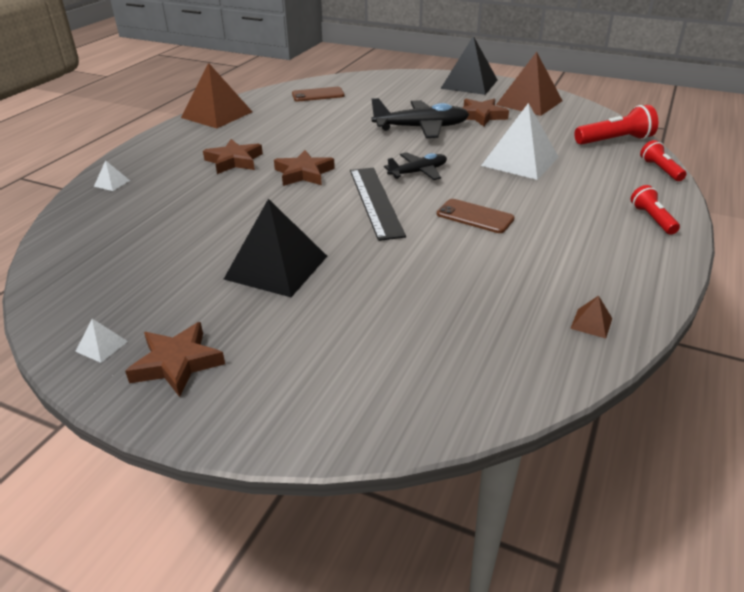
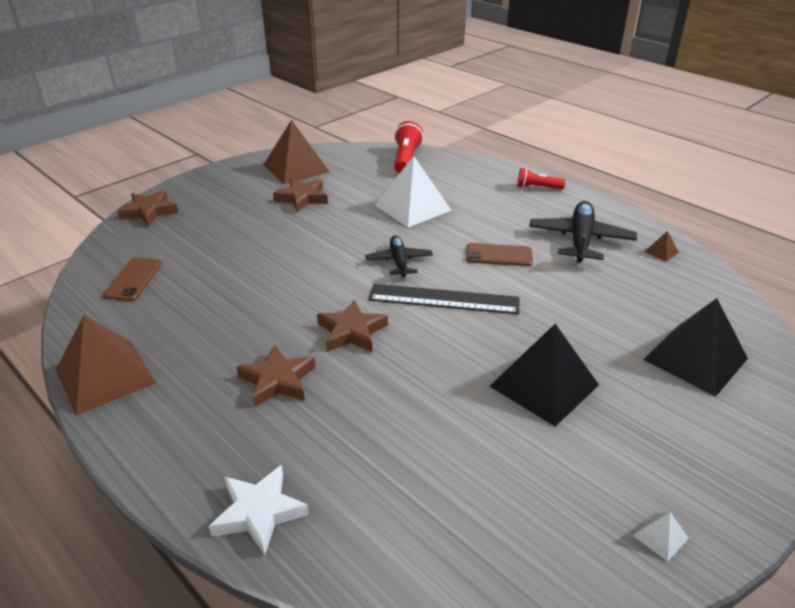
camera: 70 degrees left, 0 degrees up
(112, 183) = (259, 512): white pyramid -> white star
(177, 363) = (693, 476): brown star -> brown star (149, 211)
(421, 128) = (300, 235): black plane -> black plane (580, 240)
(469, 84) = (217, 182): black pyramid -> black pyramid (695, 359)
(475, 216) = (499, 255): brown phone -> brown phone turned 45 degrees clockwise
(660, 170) = (467, 160): red flashlight -> none

